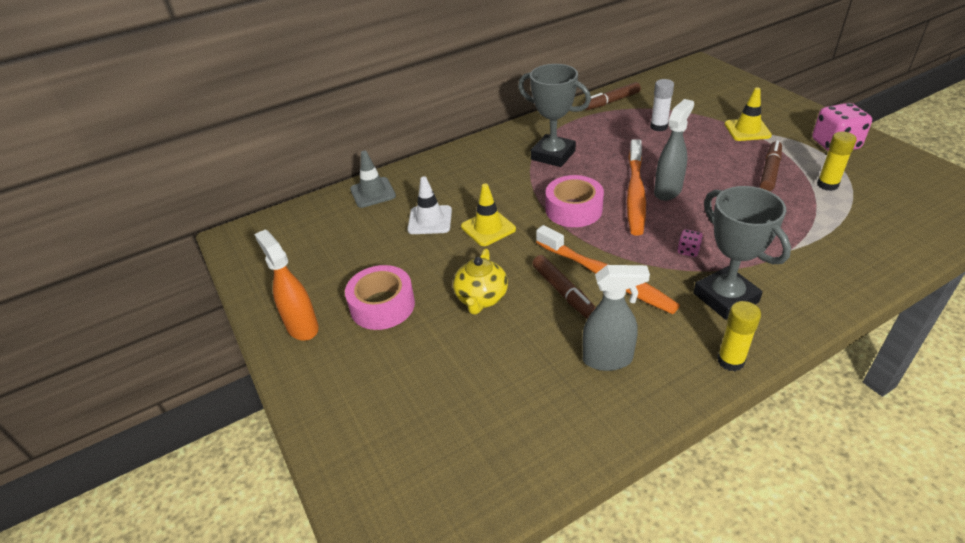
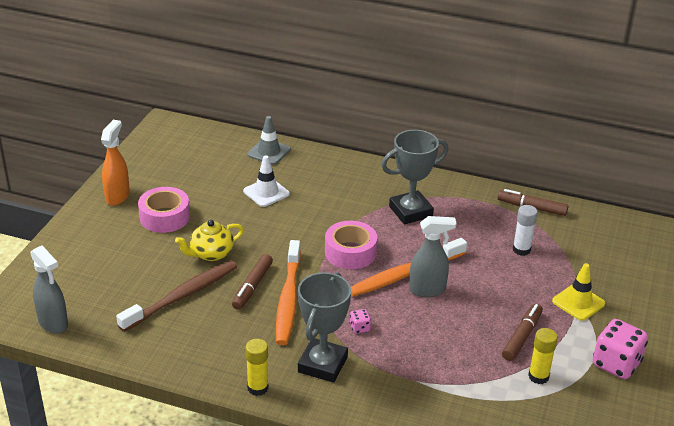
camera: 45 degrees right, 5 degrees down
(488, 228) = (285, 222): yellow traffic cone -> none
(529, 352) = (182, 296): none -> brown toothbrush
(553, 155) = (410, 211): grey trophy -> grey trophy turned 75 degrees clockwise
(608, 359) = (207, 332): grey spray bottle -> grey spray bottle (53, 323)
(770, 171) = (522, 337): brown marker -> brown marker turned 45 degrees counterclockwise

